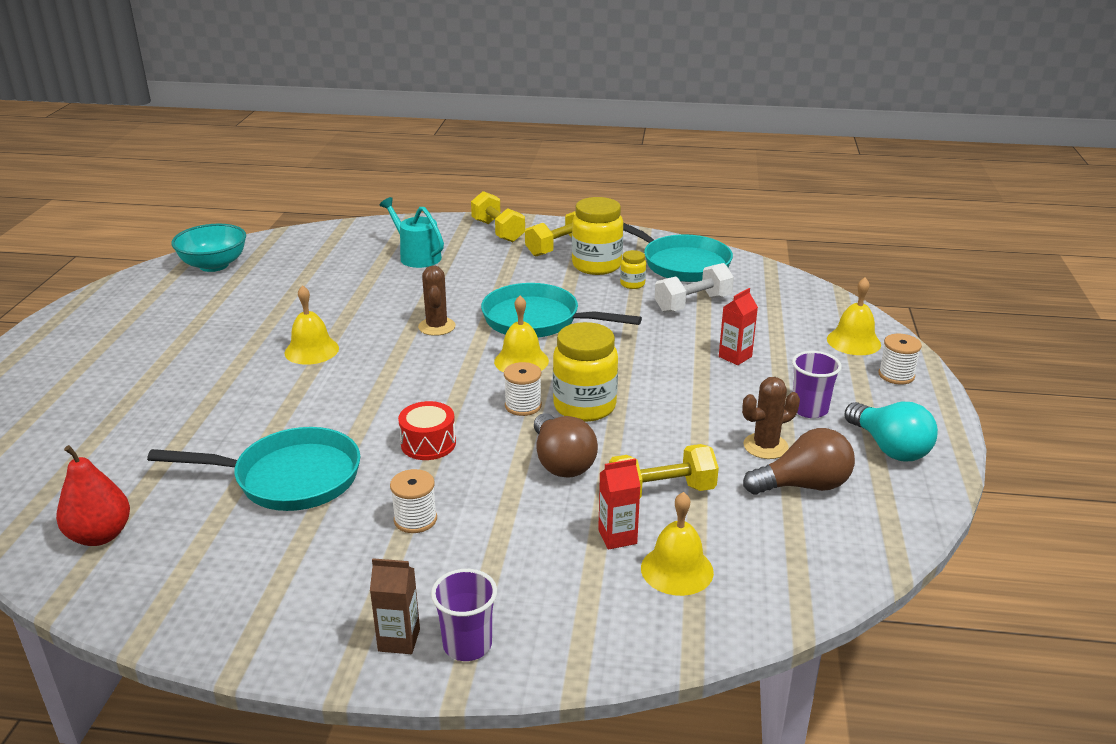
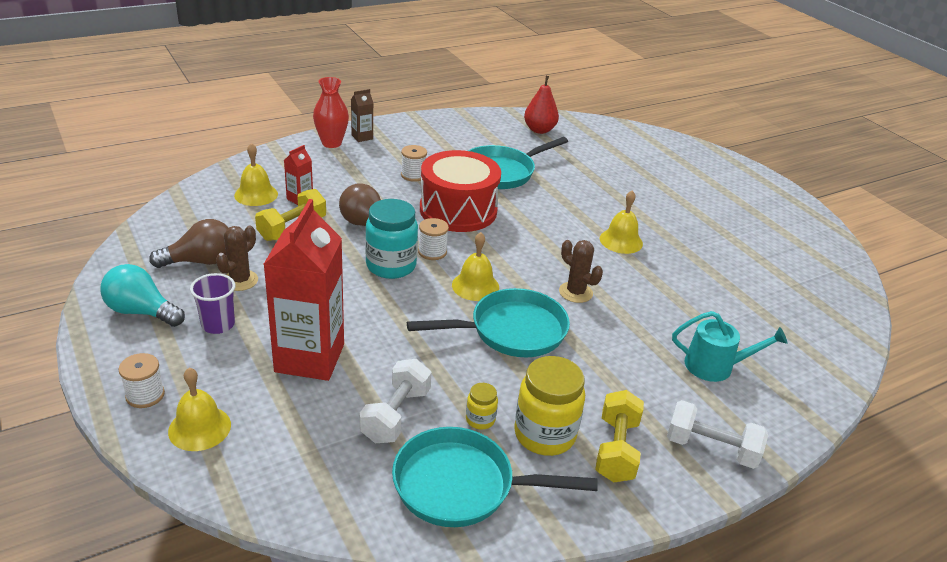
camera: 140 degrees right, 5 degrees up
(214, 265) = (826, 283): turquoise bowl -> none
(428, 443) = (458, 210): red drum -> red drum, size x2.07
(467, 645) = (331, 143): purple cup -> red vase
(498, 231) = (711, 448): yellow dumbbell -> white dumbbell
(584, 407) = (391, 266): yellow jar -> turquoise jar
(735, 356) = (309, 358): red carton -> red carton, size x2.32
(803, 485) = (200, 261): brown light bulb -> brown light bulb turned 150 degrees counterclockwise

